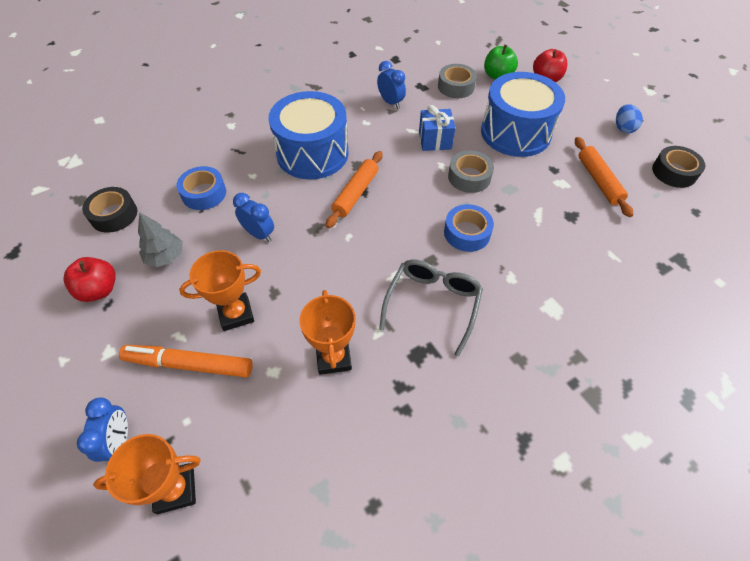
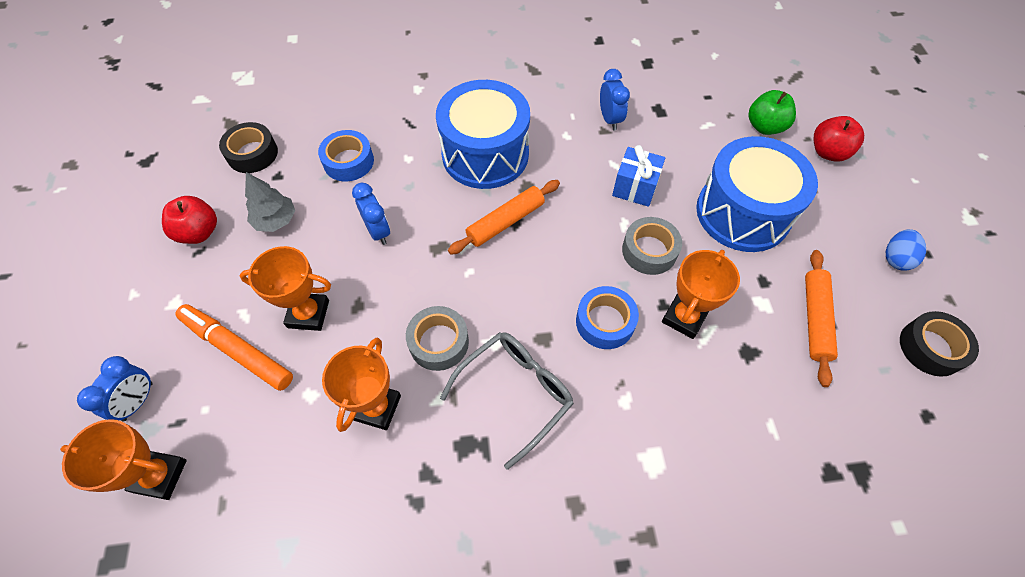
camera: 25 degrees right, 5 degrees up
(456, 86) = (702, 124): grey tape -> grey tape (439, 342)
(517, 210) = (684, 317): none -> orange trophy

